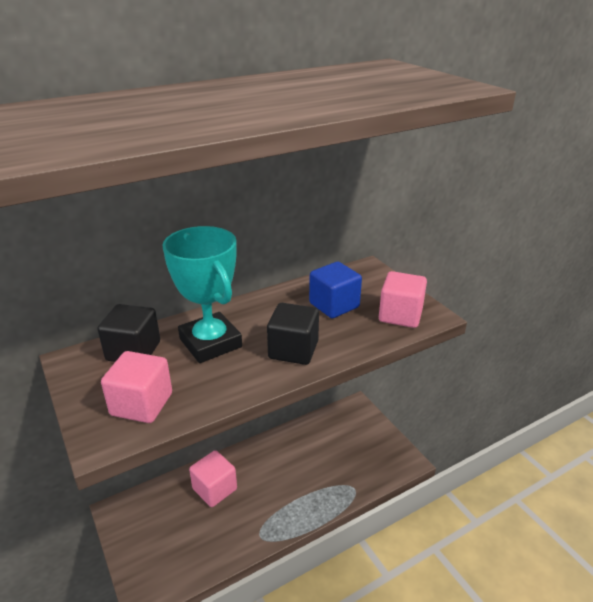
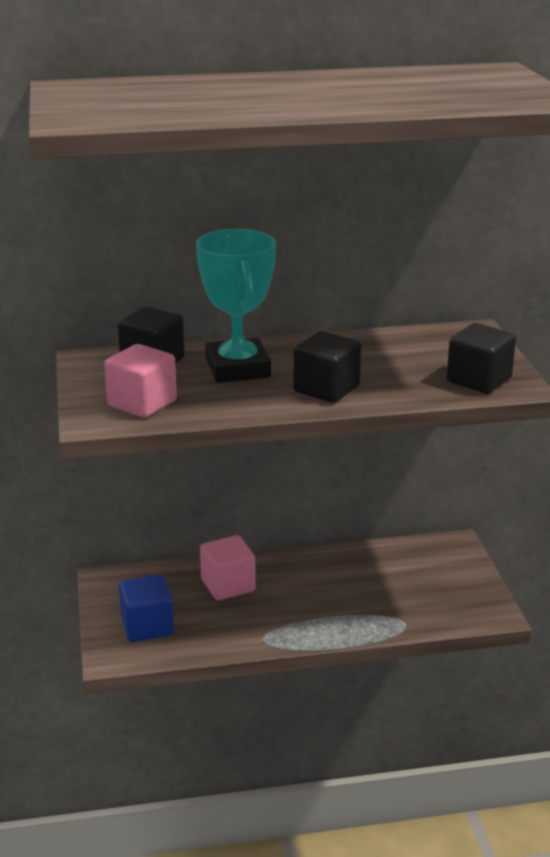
camera: 20 degrees right, 5 degrees down
(334, 305) = (403, 359): blue cube -> blue cube (147, 626)
(400, 315) = (479, 380): pink cube -> black cube

